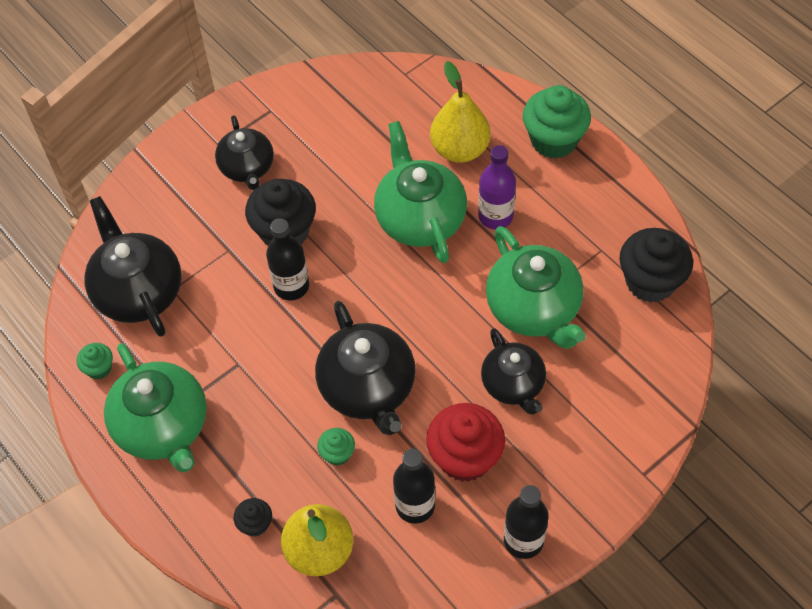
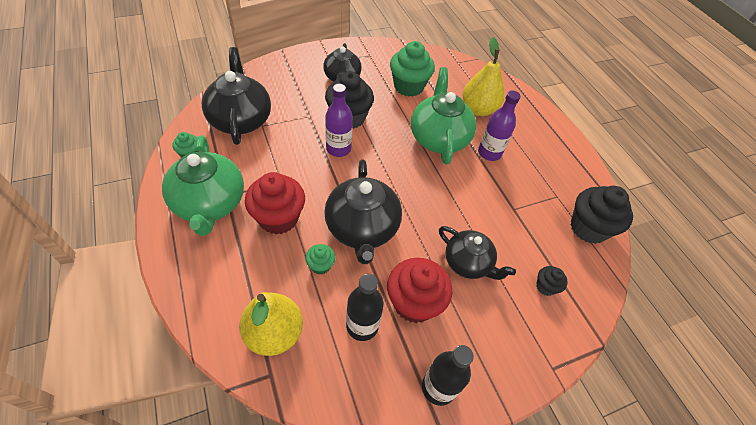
camera: 10 degrees right, 5 degrees down
(255, 524) = (237, 294): black cupcake -> black cupcake (545, 286)
(258, 413) = (278, 218): none -> red cupcake
(291, 286) = (338, 149): black bottle -> purple bottle
(513, 385) = (468, 263): black teapot -> black teapot turned 45 degrees counterclockwise
(534, 309) = (499, 217): green teapot -> none
(554, 140) = (541, 123): green cupcake -> green cupcake (408, 86)

